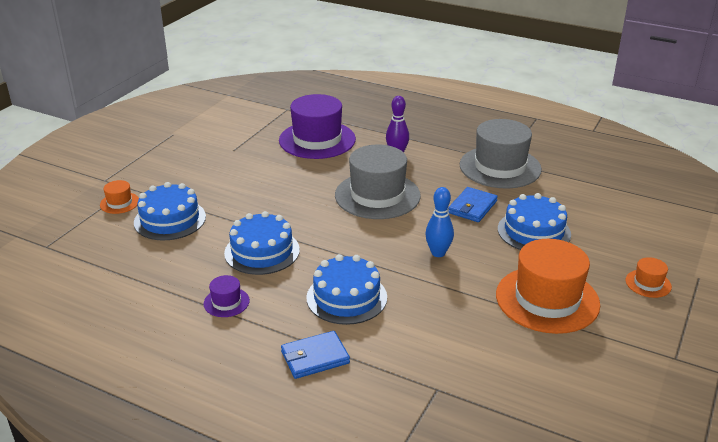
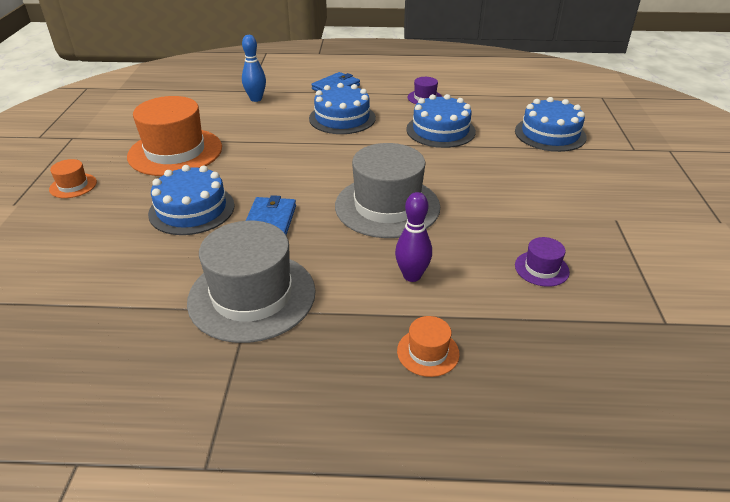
camera: 155 degrees right, 5 degrees up
(119, 203) = (615, 135): orange hat -> orange hat (428, 352)
(317, 140) = (541, 268): purple hat -> purple hat, size x0.44
(438, 253) = (286, 165): blue bowling pin -> blue bowling pin (256, 99)

